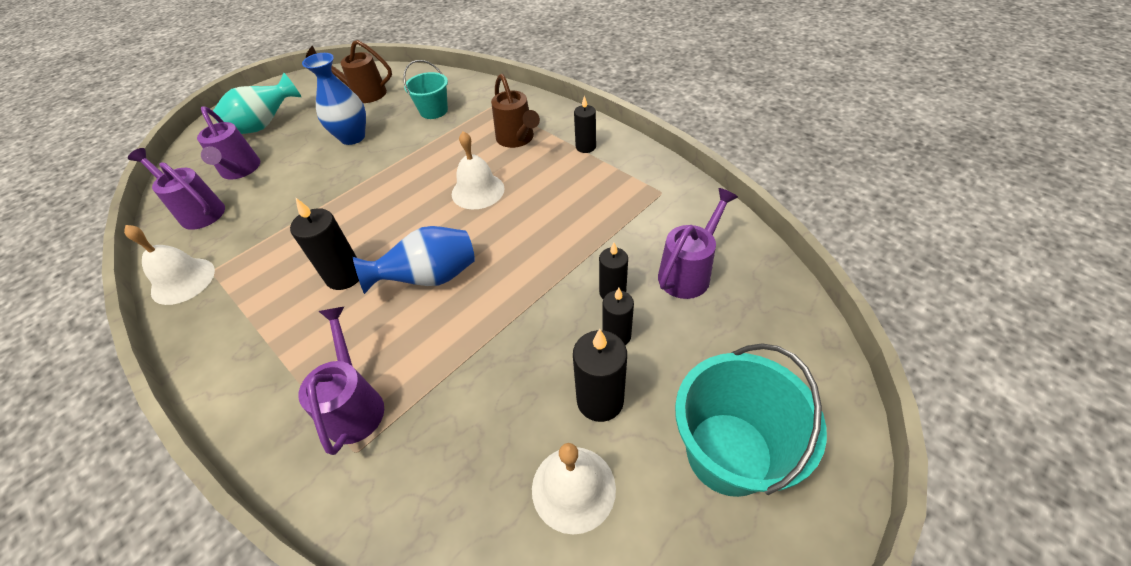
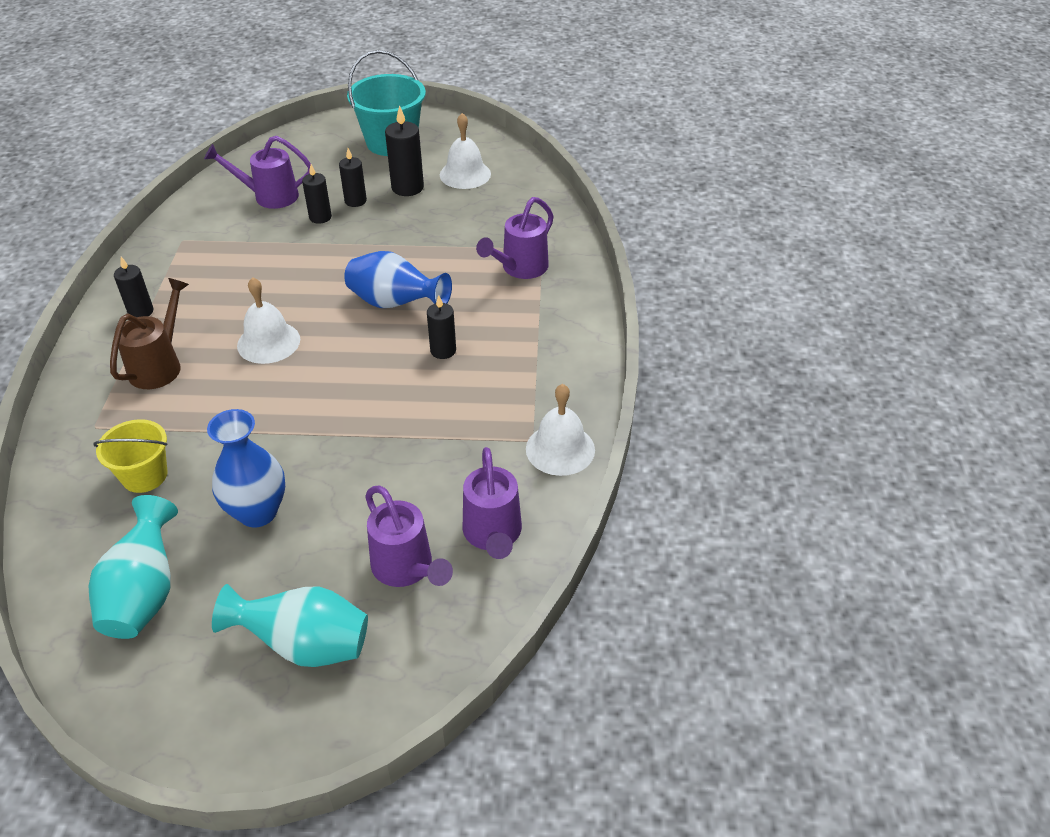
camera: 135 degrees left, 5 degrees down
(240, 170) = (406, 568): purple watering can -> purple watering can turned 120 degrees clockwise
(344, 276) = (443, 350): black candle -> black candle, size x0.67
(364, 93) = (144, 593): brown watering can -> turquoise vase
(434, 111) = (144, 475): turquoise bucket -> yellow bucket

